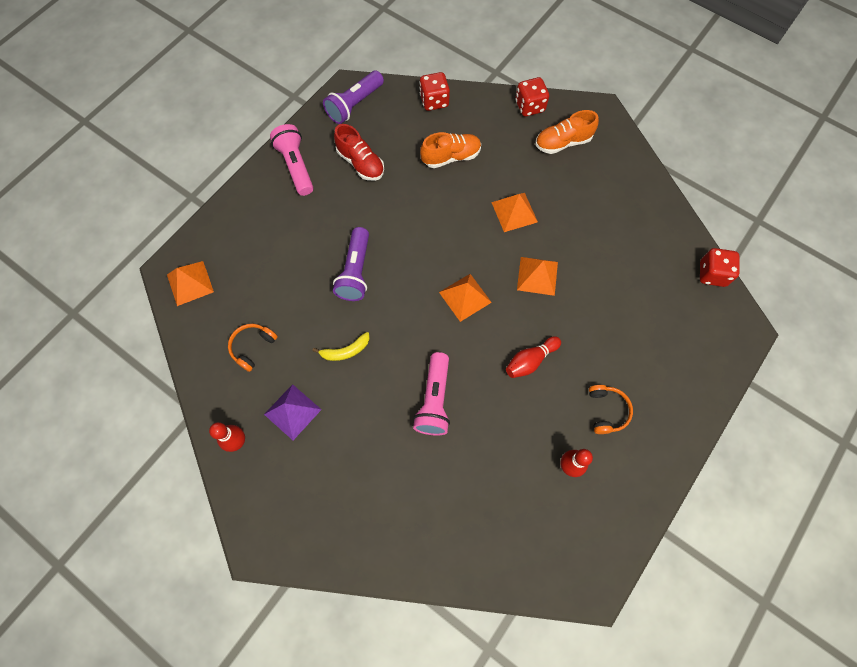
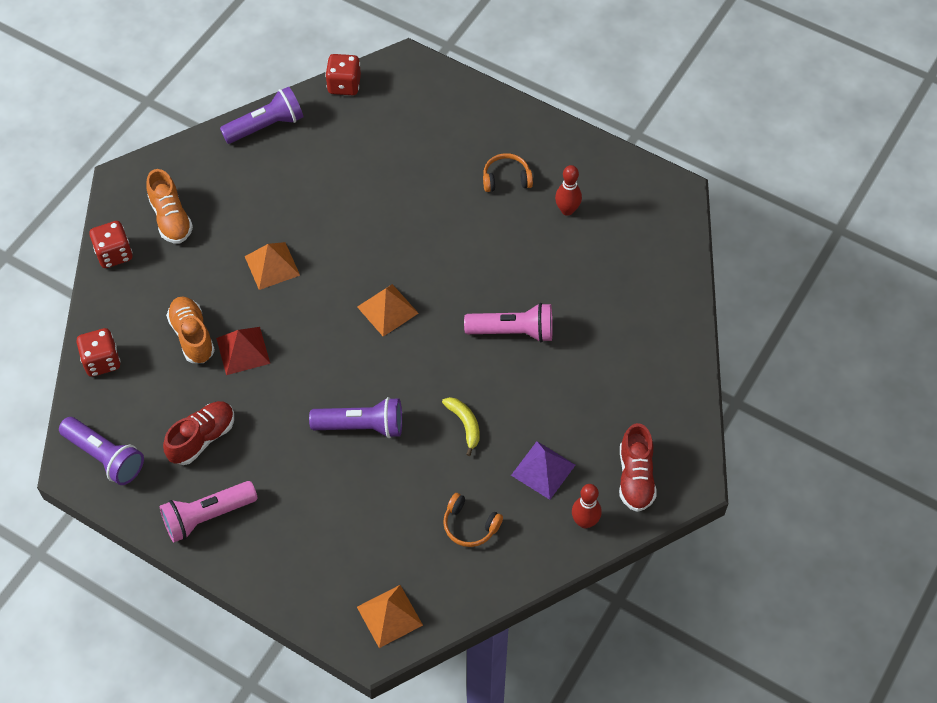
camera: 95 degrees left, 10 degrees down
(271, 493) = (635, 477): none -> red shoe
(435, 190) = (243, 350): none -> red pyramid
(530, 361) = (458, 245): red bowling pin -> none
(537, 275) = (355, 241): orange pyramid -> none
(660, 211) = (266, 126): none -> purple flashlight

